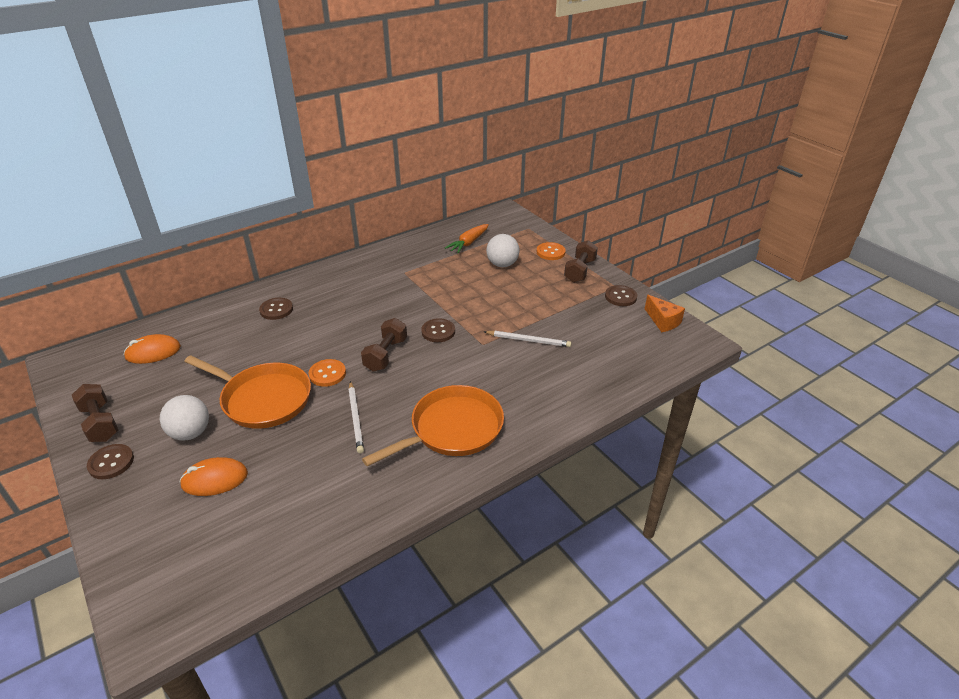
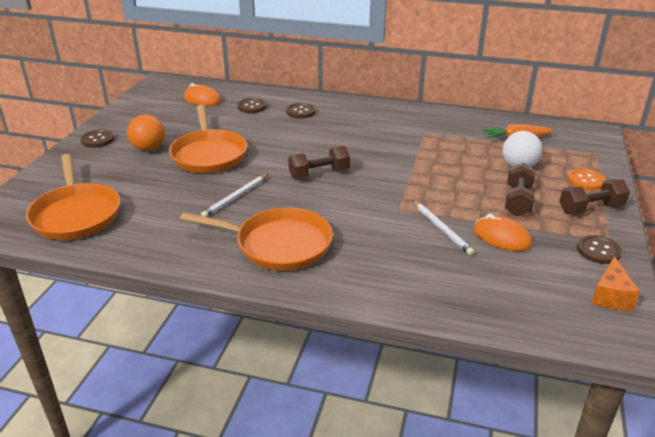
camera: 50 degrees right, 5 degrees down
(100, 423) = (124, 119): brown dumbbell -> brown dumbbell (517, 201)
(190, 433) = (149, 149): white ball -> orange ball
(214, 479) = (119, 178): orange mouse -> orange mouse (502, 237)
(238, 541) = (76, 214): none -> orange pan
(327, 374) = (265, 163): orange button -> none
(438, 331) = (380, 181): brown button -> brown button (252, 107)

